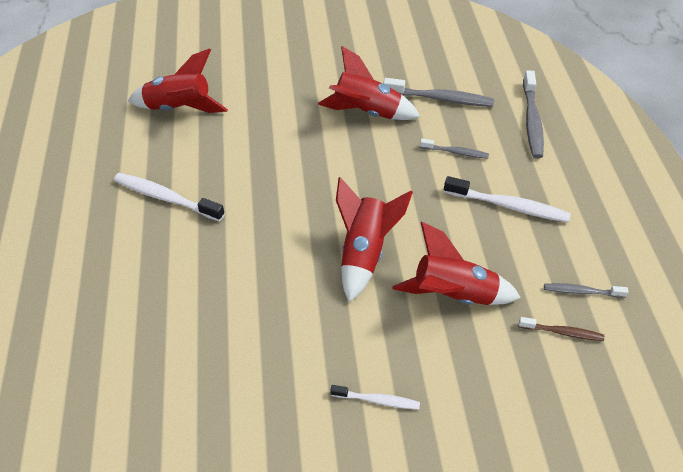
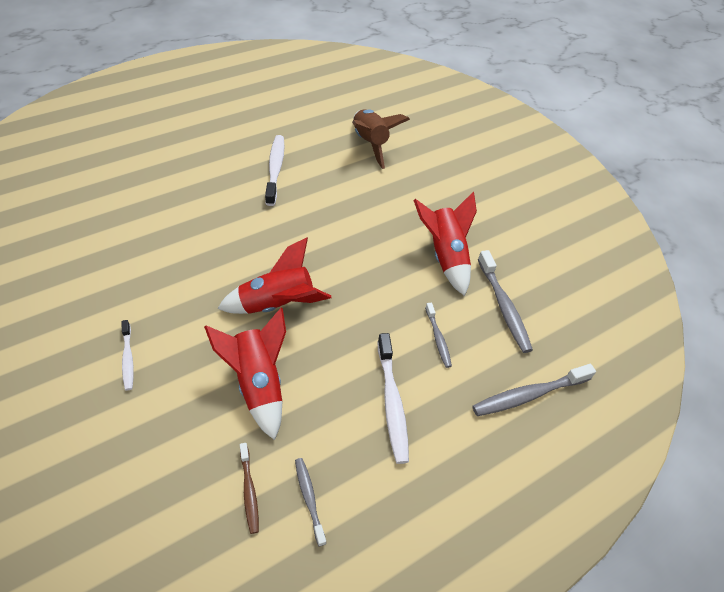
camera: 60 degrees right, 0 degrees up
(180, 108) = (370, 144): red rocket -> brown rocket

